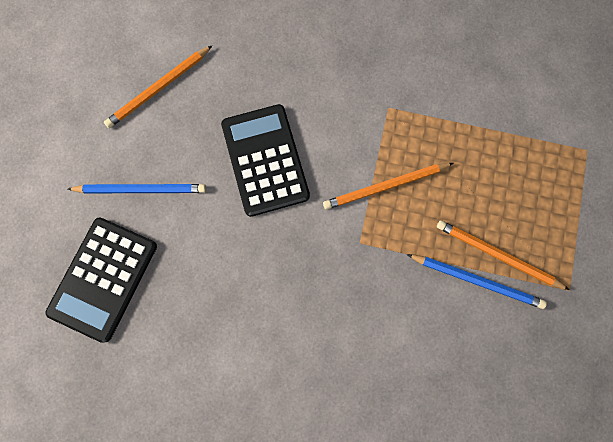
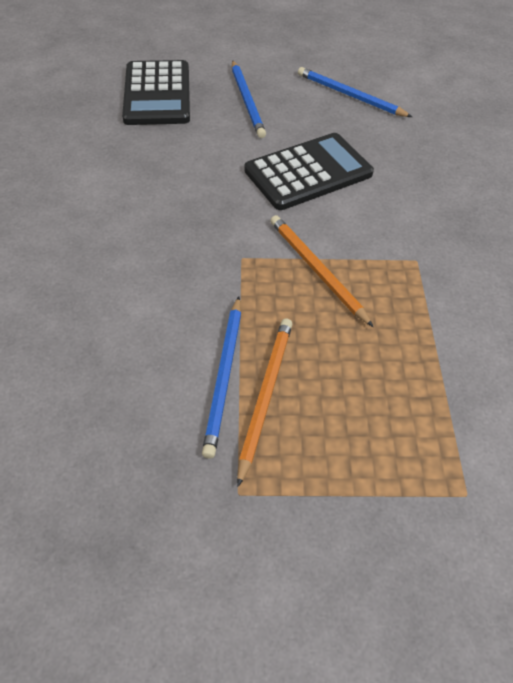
camera: 75 degrees right, 25 degrees down
(103, 279) = (157, 94): black calculator -> black calculator turned 105 degrees counterclockwise
(158, 89) = (350, 95): orange pencil -> blue pencil

